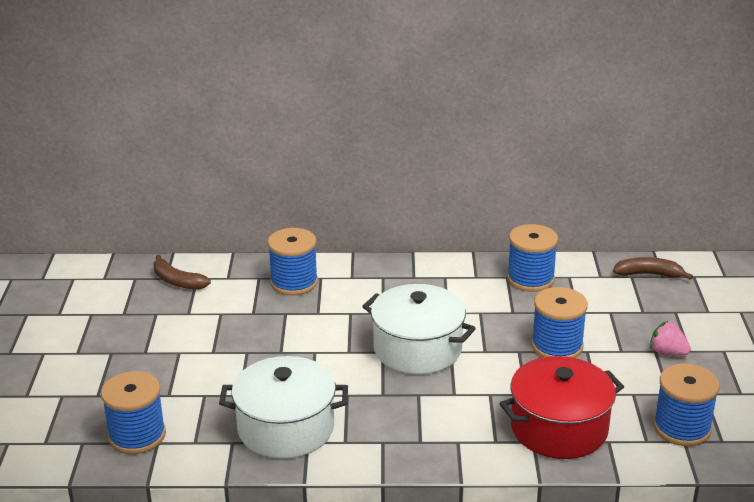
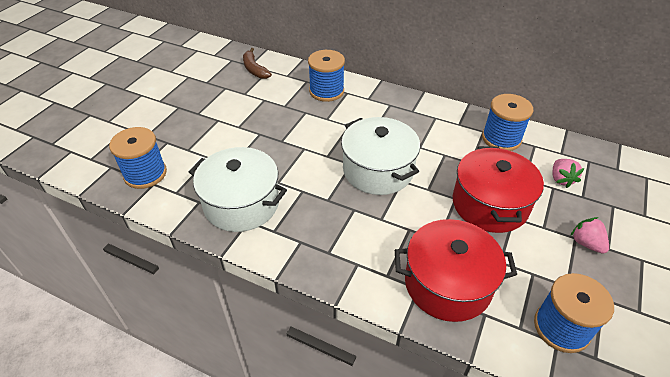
camera: 25 degrees right, 15 degrees up
(557, 346) = (490, 204): blue spool -> red pot
(613, 302) = (561, 179): none -> pink strawberry
(649, 274) = (605, 164): brown banana -> none

